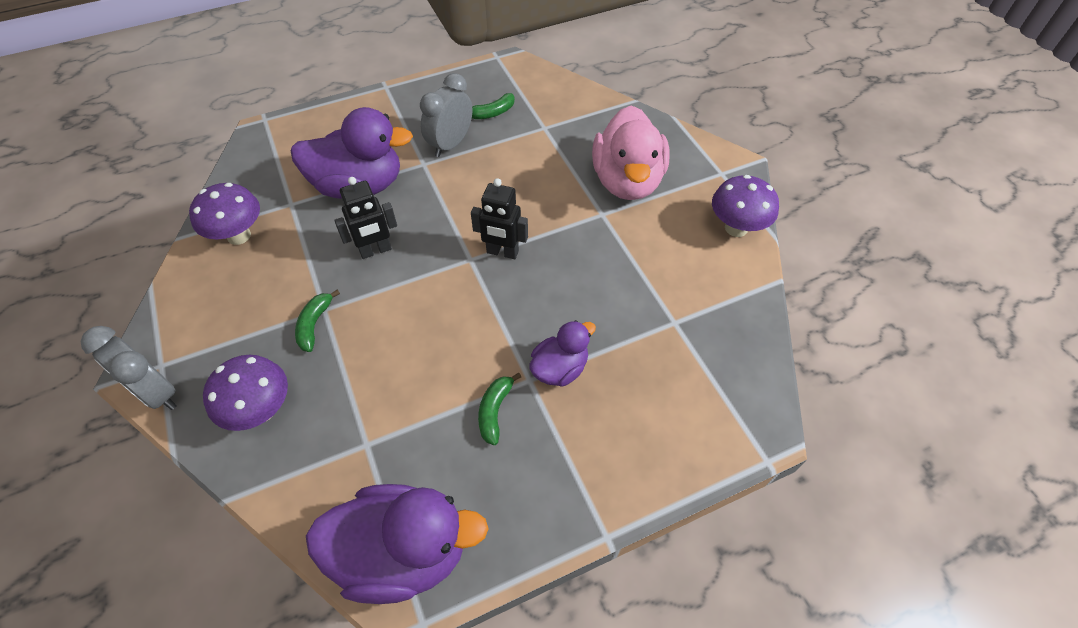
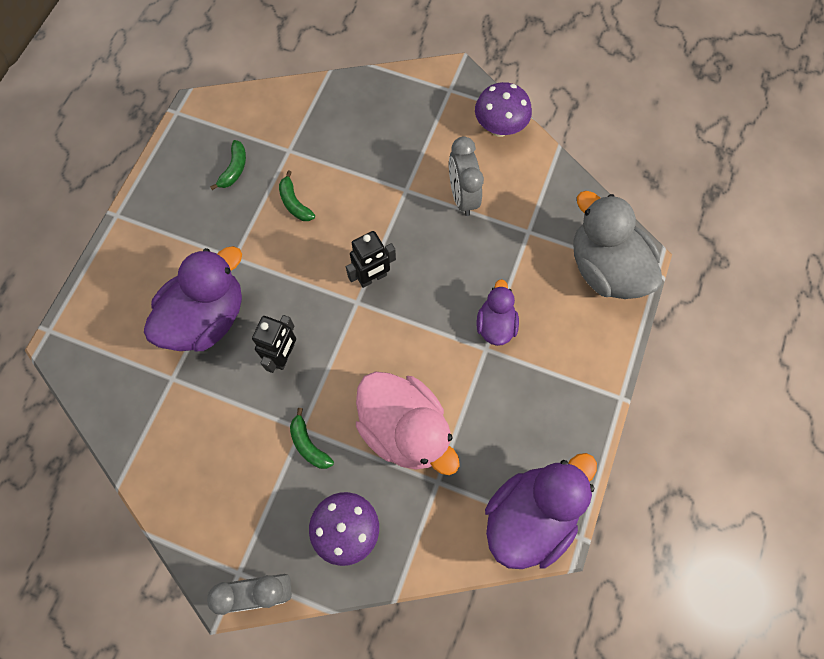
camera: 45 degrees left, 15 degrees up
(239, 235) = (165, 438): purple mushroom -> none
(450, 144) = (235, 223): grey clock -> grey clock (462, 196)
(495, 411) = (487, 387): green banana -> green banana (294, 203)
(627, 181) = (395, 148): pink duck -> pink duck (405, 428)
(717, 411) = (605, 268): none -> grey duck

